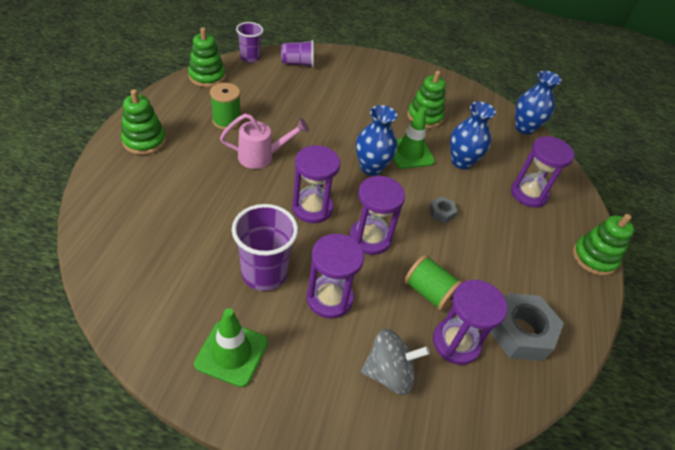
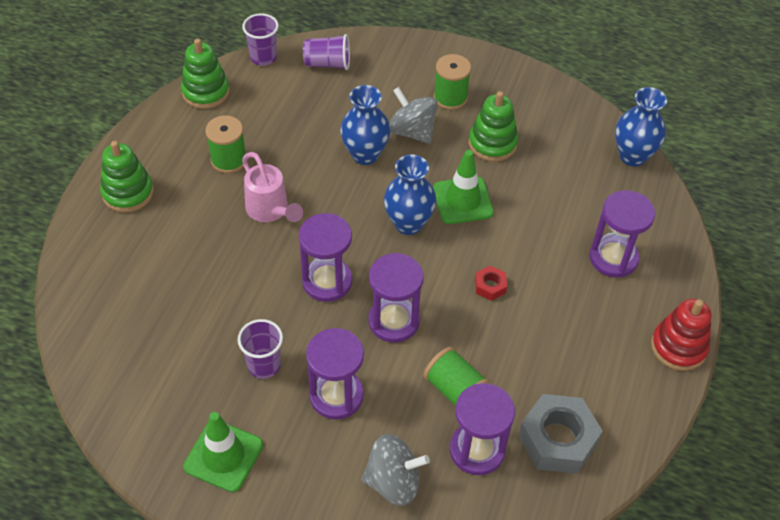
camera: 10 degrees right, 5 degrees up
(262, 157) = (271, 211): pink watering can -> pink watering can turned 60 degrees clockwise
(264, 273) = (264, 365): purple cup -> purple cup, size x0.64
(364, 107) = (412, 131): none -> grey spinning top
(389, 87) = (450, 97): none -> green spool
(441, 213) = (490, 286): grey nut -> red nut
(461, 162) = (531, 212): blue vase -> blue vase (365, 154)
(594, 258) = (678, 347): green stacking toy -> red stacking toy

